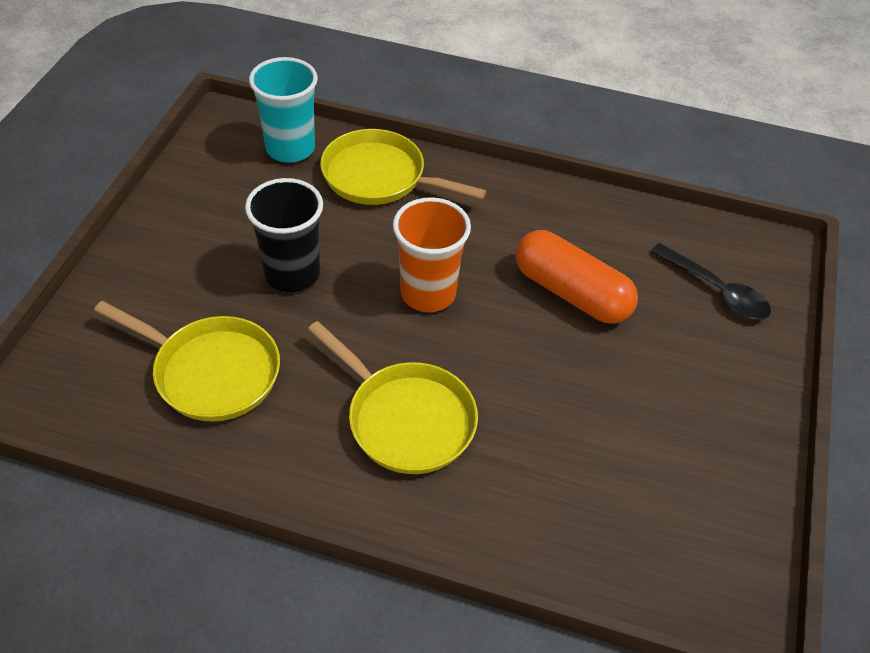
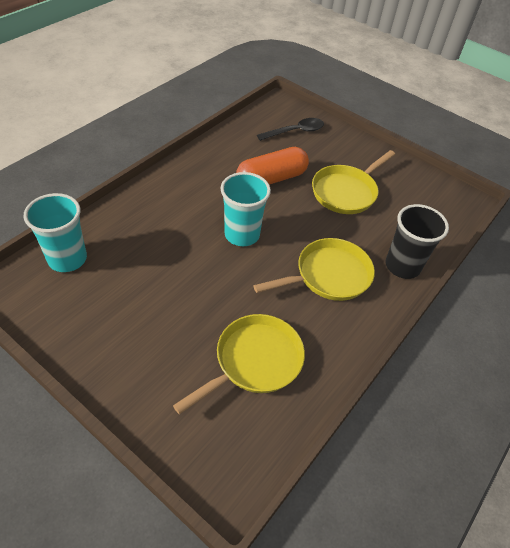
camera: 70 degrees left, 0 degrees up
(292, 274) = (191, 293): black cup -> black cup (402, 266)
(380, 177) = (130, 223): yellow pan -> yellow pan (346, 192)
(428, 293) = (242, 234): orange cup -> turquoise cup

